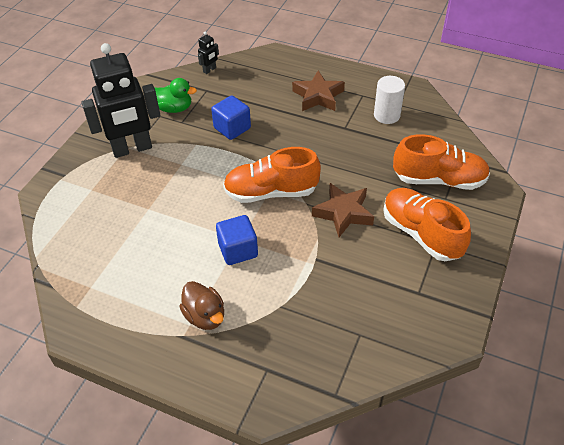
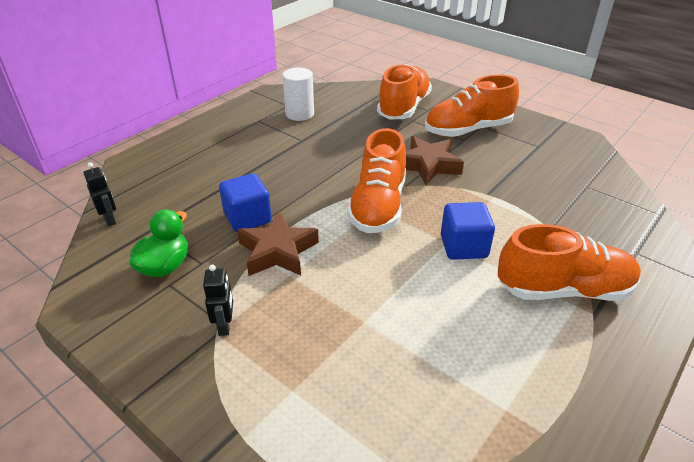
camera: 75 degrees left, 10 degrees down
(132, 149) = (225, 325): black robot -> black robot, size x0.41
(205, 316) = (563, 290): brown duck -> orange shoe
(318, 96) = (238, 146): brown star -> brown star (277, 251)

